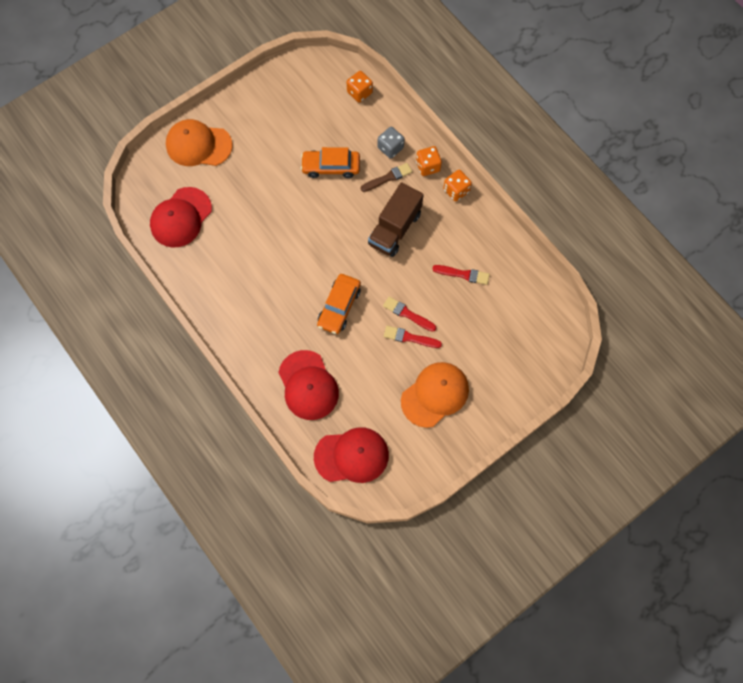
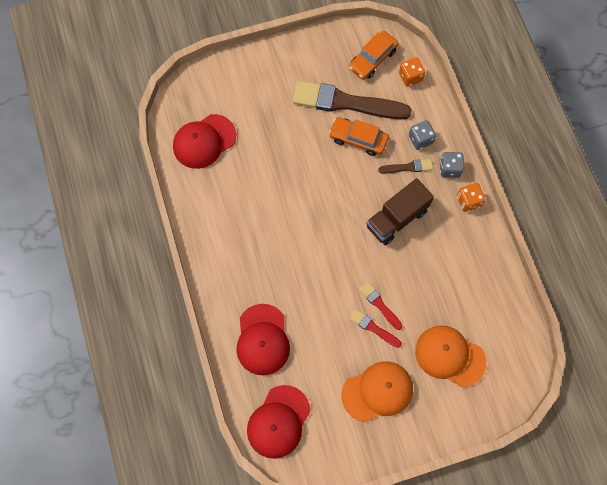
camera: 20 degrees right, 0 degrees up
(198, 145) = (244, 79): orange cap -> orange cap (449, 356)
(306, 136) = (345, 102): none -> brown brush
(339, 307) = (318, 275): orange car -> orange car (372, 59)
(351, 456) = (278, 422): red cap -> red cap turned 105 degrees clockwise
(428, 166) = (449, 169): orange dice -> grey dice
(463, 274) = (446, 285): red brush -> none

